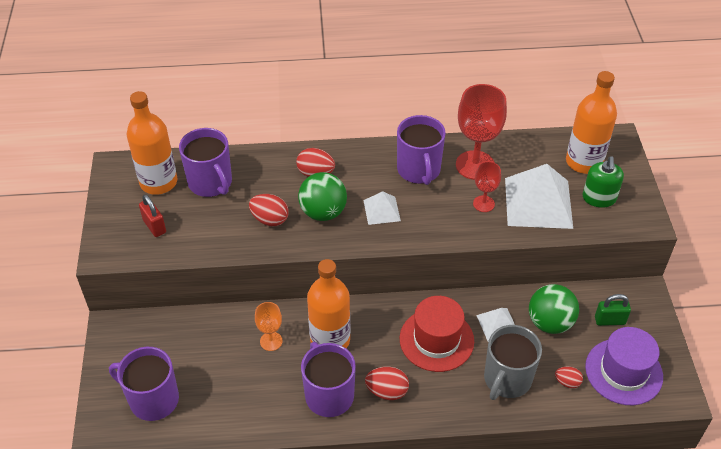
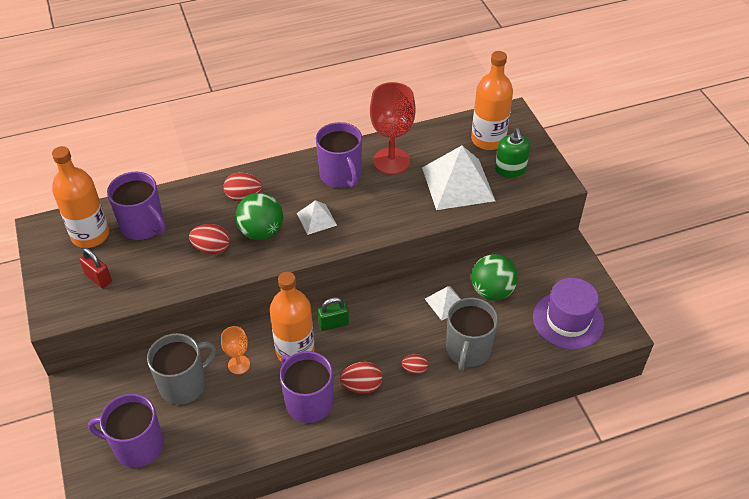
camera: 15 degrees left, 0 degrees up
(213, 349) = (184, 384): none -> grey mug
(436, 340) = (394, 329): red hat -> none
(483, 204) = (409, 194): red goblet -> none
(567, 382) = (521, 341): red egg -> red egg (414, 369)
(609, 320) = (544, 278): green padlock -> green padlock (333, 324)

